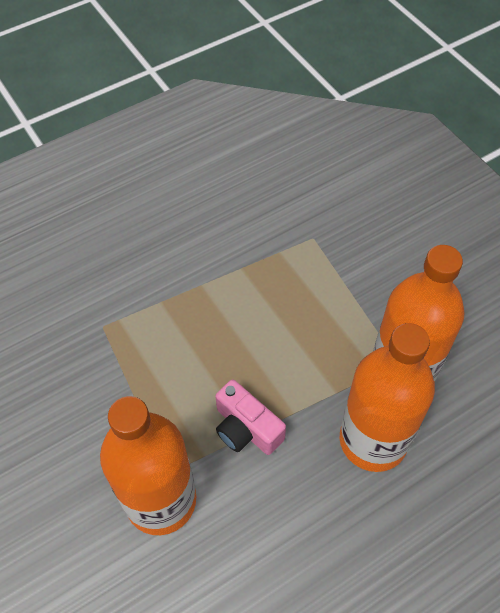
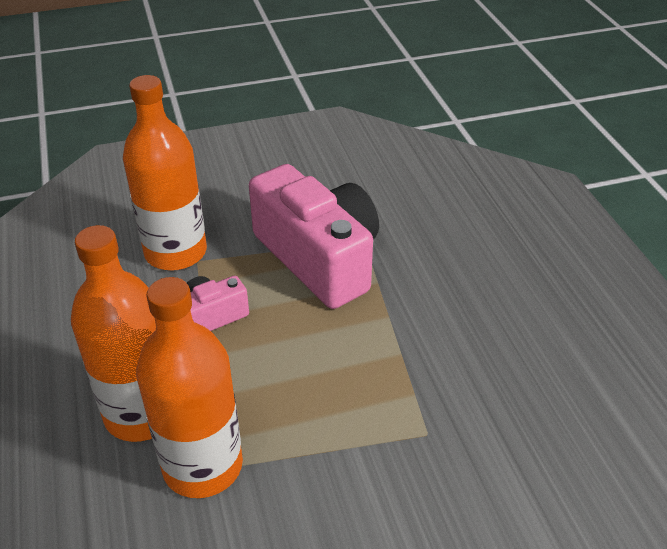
camera: 105 degrees right, 15 degrees down
(138, 357) = (319, 258): none -> pink camera

